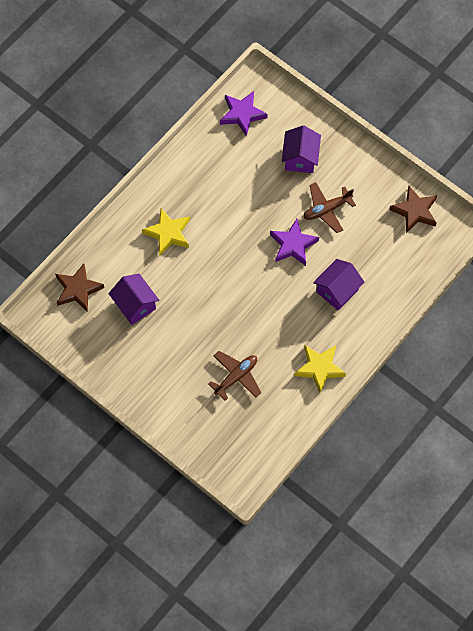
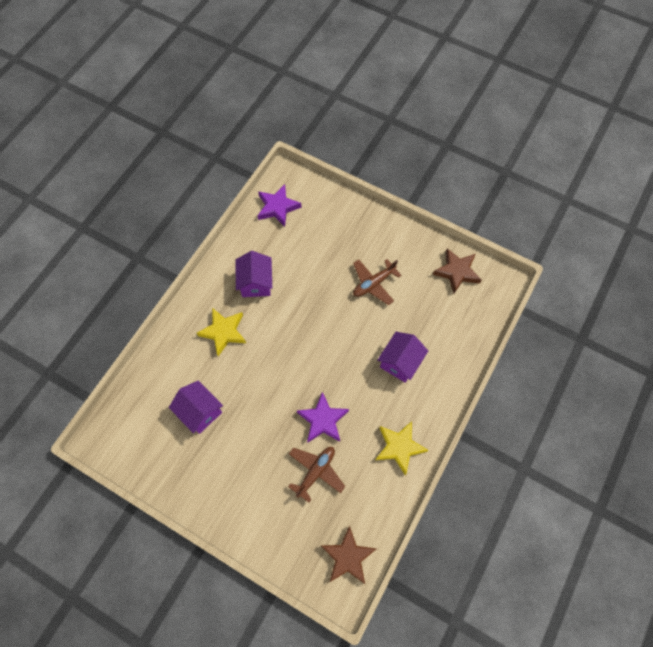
camera: 10 degrees left, 0 degrees up
(78, 289) = (139, 405): brown star -> brown star (348, 557)
(293, 245) = (348, 323): purple star -> purple star (323, 420)
(300, 158) = (339, 239): purple house -> purple house (256, 283)

